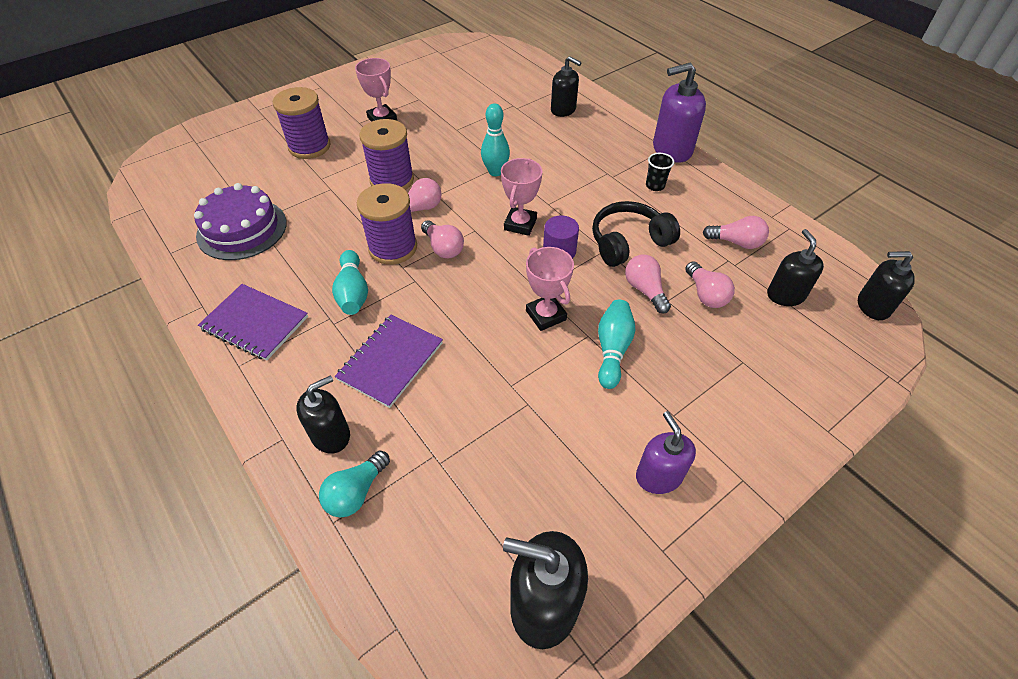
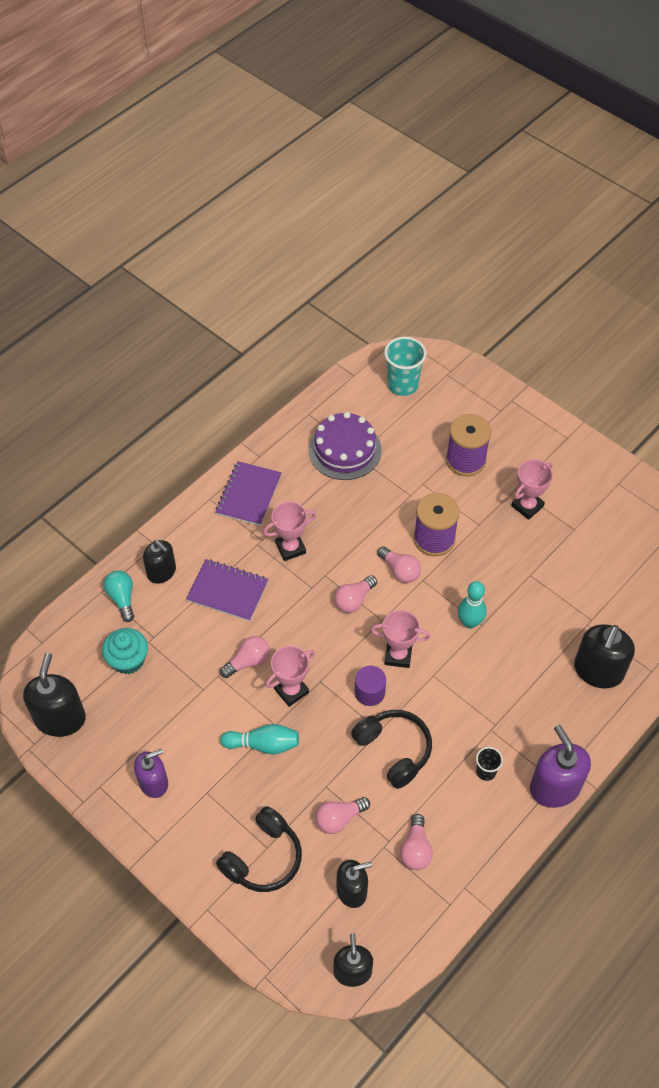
camera: 80 degrees right, 5 degrees up
(185, 174) = (402, 385): none -> turquoise cup
(353, 292) = (290, 548): turquoise bowling pin -> pink trophy
(356, 492) = (122, 598): turquoise light bulb -> turquoise light bulb turned 45 degrees clockwise
(393, 248) = (346, 562): purple spool -> none
(463, 493) = (128, 660): none -> turquoise cupcake
(563, 110) = (598, 671): black soap dispenser -> black soap dispenser, size x1.51
(645, 290) = (334, 767): pink light bulb -> pink light bulb (248, 661)
(756, 366) = (263, 858): none -> black headphones

